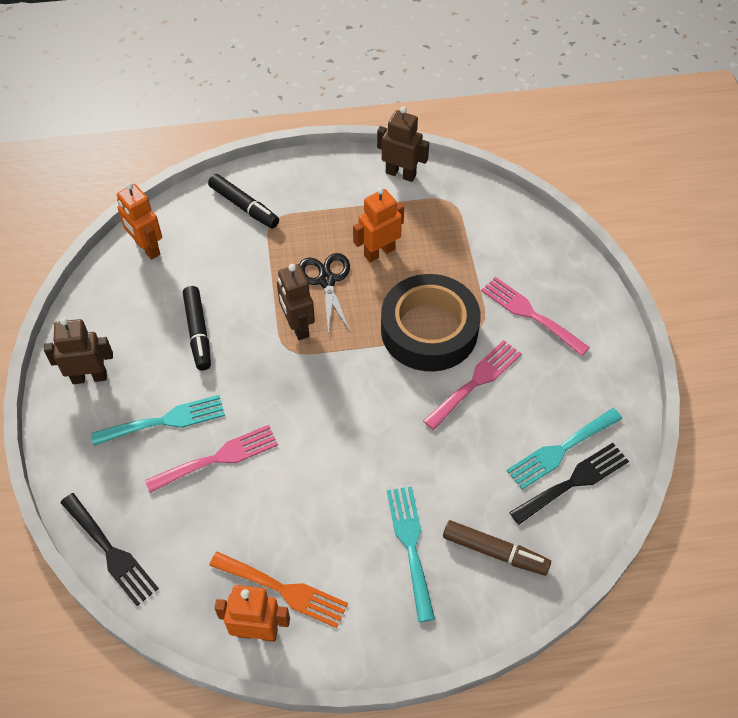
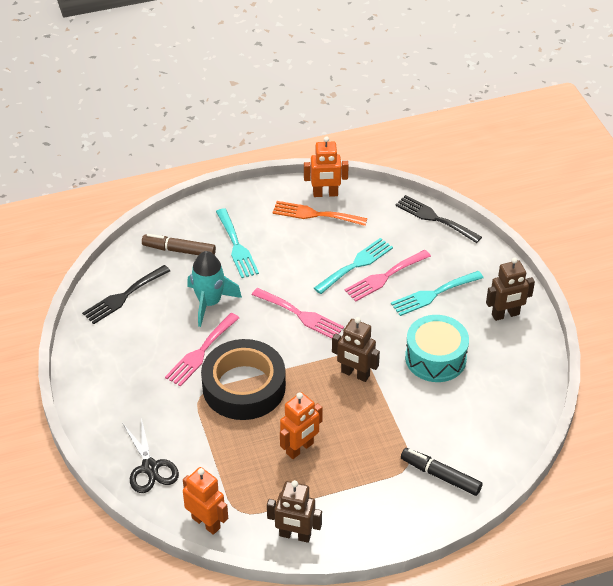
camera: 170 degrees right, 10 degrees down
(147, 248) = (512, 422): orange robot -> orange robot (206, 522)
(198, 332) = (435, 358): black marker -> turquoise drum
(298, 326) = (355, 374): brown robot -> brown robot turned 150 degrees clockwise
(326, 280) = (341, 415): black scissors -> black scissors (150, 467)
(458, 453) = (209, 303): none -> turquoise rocket
(530, 314) = (158, 412): pink fork -> pink fork (301, 315)
(560, 450) = (133, 314): turquoise fork -> turquoise fork (356, 264)

